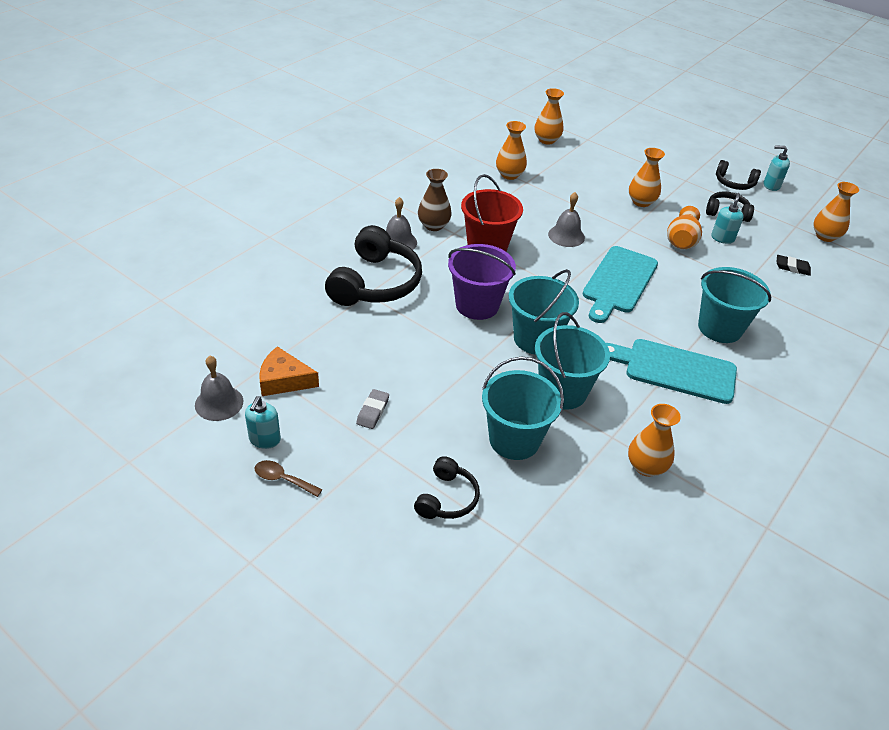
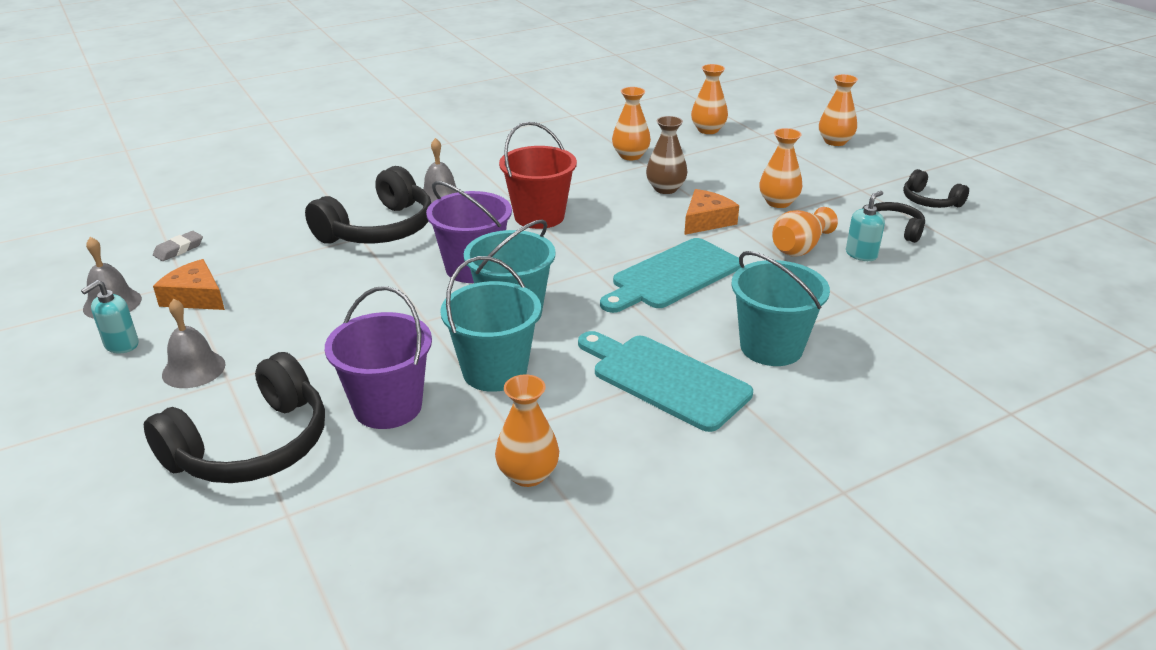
camera: 25 degrees right, 10 degrees down
(282, 479) = (101, 384): brown spoon -> none
(373, 411) = (257, 344): grey eraser -> grey eraser (179, 249)
(433, 225) = (495, 189): brown vase -> brown vase (665, 188)
(447, 498) = (252, 446): black headphones -> black headphones, size x1.87
(514, 440) = (388, 407): turquoise bucket -> purple bucket
(566, 236) = (647, 221): grey bell -> grey bell (193, 369)
(606, 228) = (706, 221): none -> orange cheese
(771, 185) = (985, 210): turquoise soap dispenser -> none
(792, 267) = (941, 301): black eraser -> none
(825, 236) = (1024, 276): orange vase -> orange vase (835, 141)

